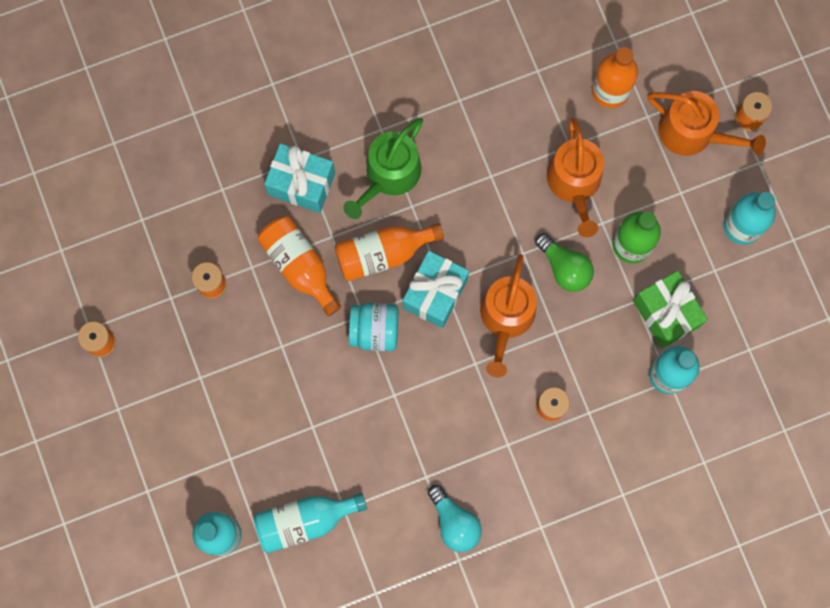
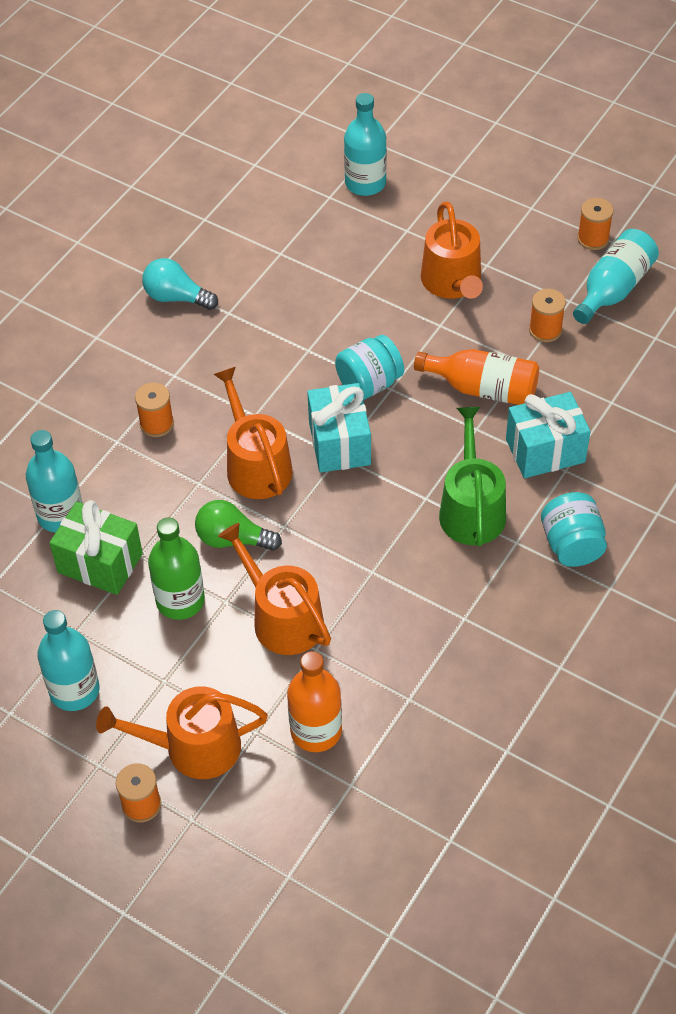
camera: 145 degrees right, 25 degrees down
(239, 379) = (453, 283): none -> orange watering can
(304, 521) = (305, 228): turquoise bottle -> turquoise bottle (613, 289)
(348, 101) = (571, 545): none -> turquoise jar
(383, 254) = (417, 444): orange bottle -> none

